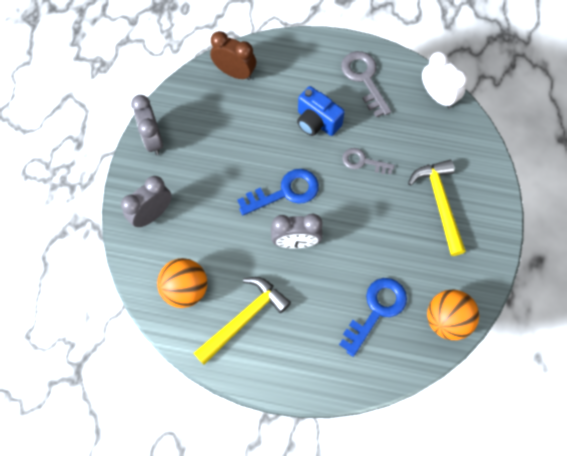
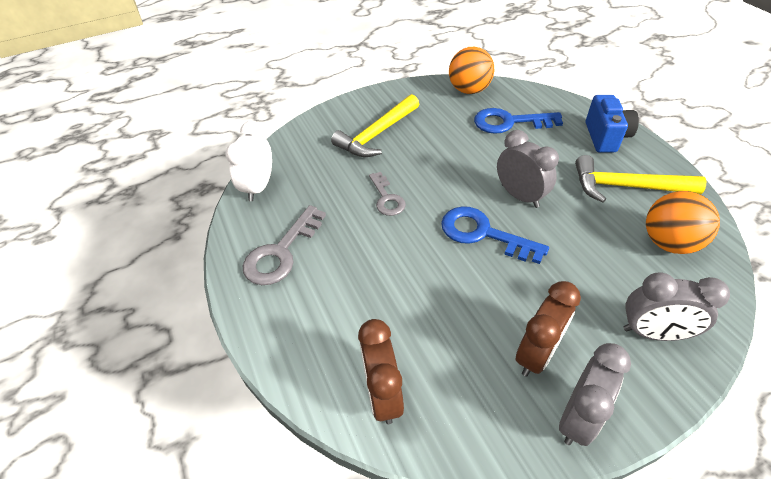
camera: 125 degrees left, 20 degrees down
(193, 150) = (537, 354): none -> brown clock
(316, 122) = (376, 259): blue camera -> blue camera (605, 137)

